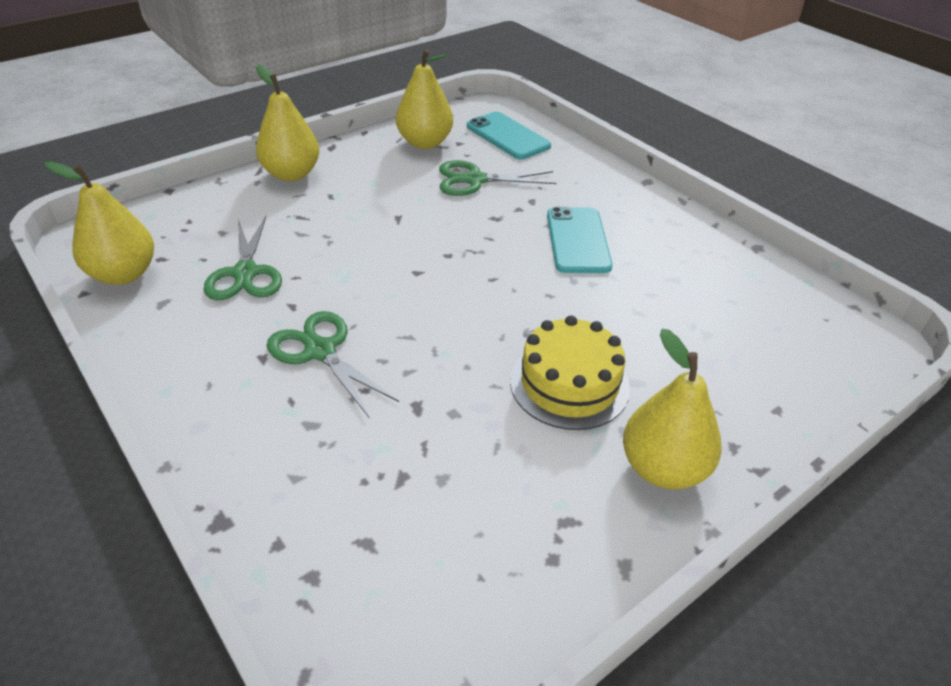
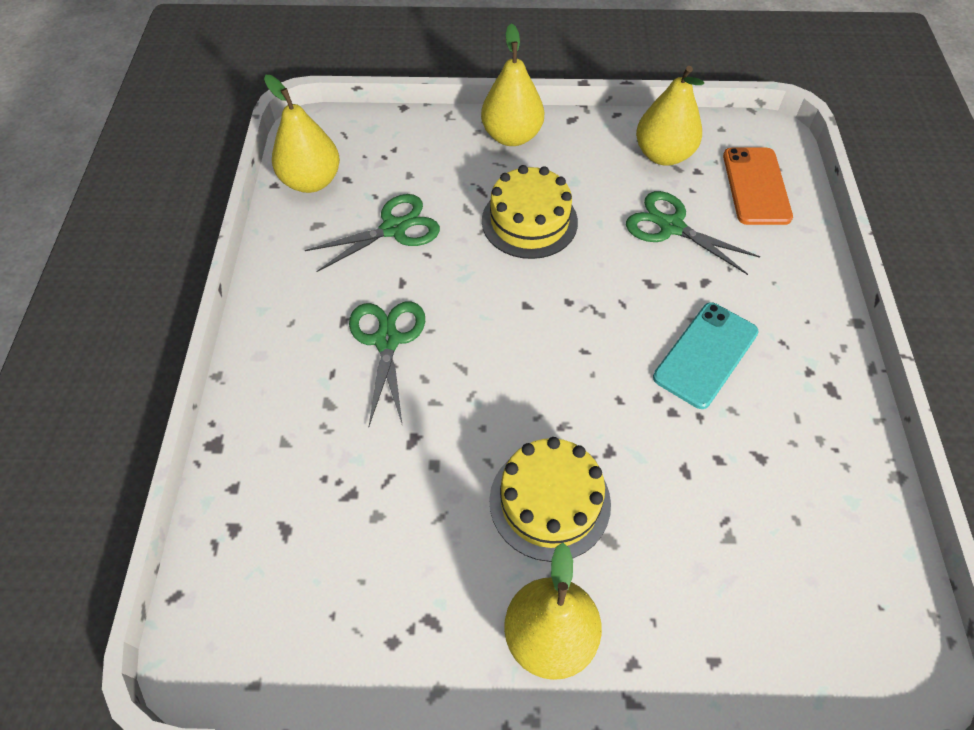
camera: 40 degrees right, 15 degrees up
(245, 273) = (394, 228): green scissors -> green scissors turned 150 degrees counterclockwise
(363, 220) = (529, 221): none -> yellow cake
(508, 136) = (756, 186): turquoise phone -> orange phone

